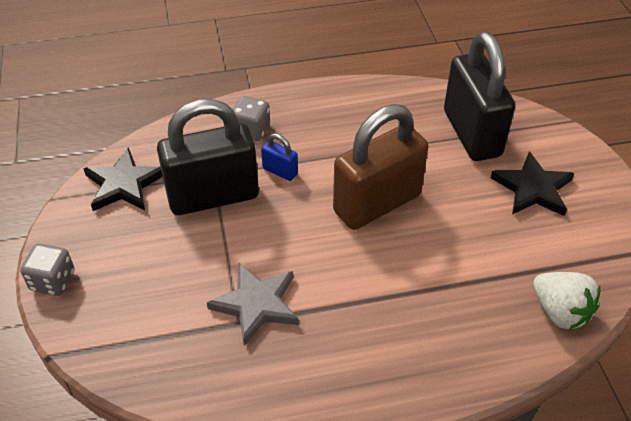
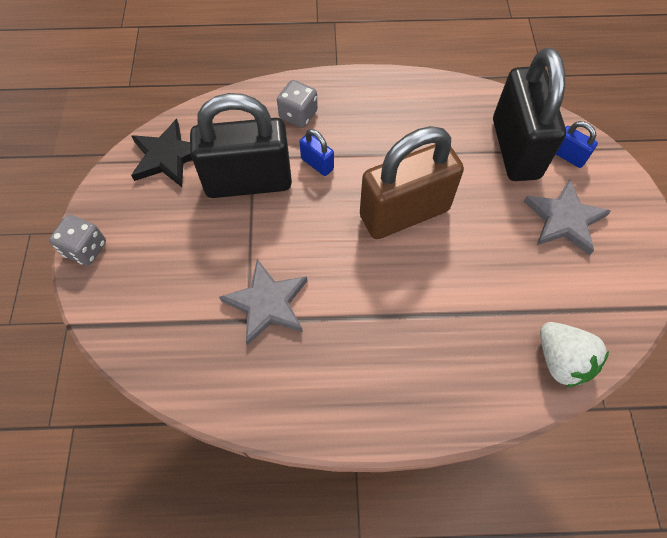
camera: 10 degrees right, 15 degrees up
(523, 133) = (568, 156): none -> blue padlock
(533, 188) = (564, 220): black star -> grey star

